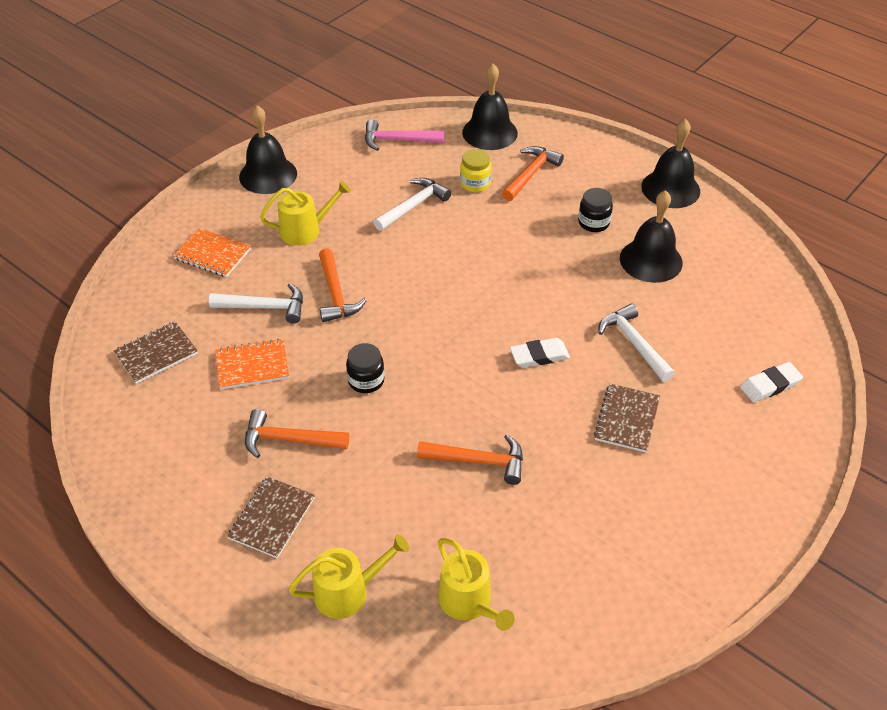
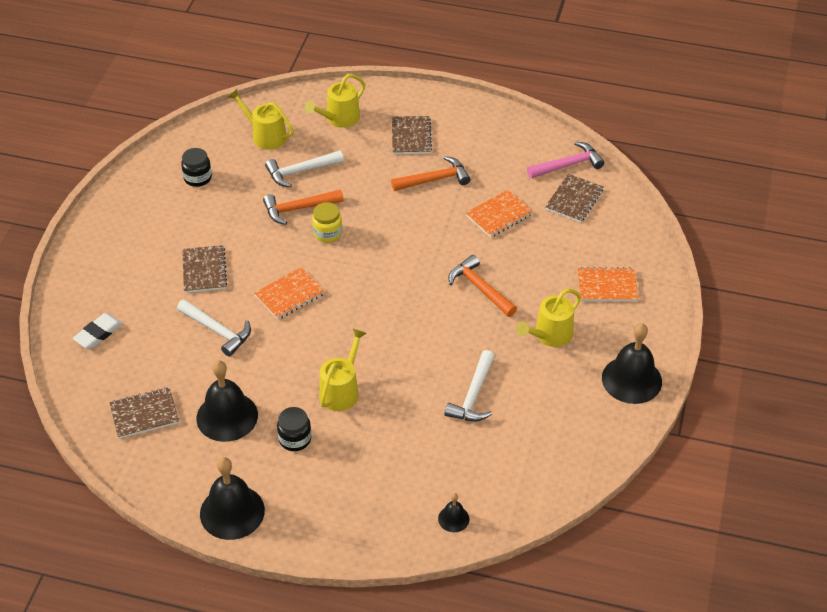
camera: 155 degrees right, 0 degrees up
(265, 307) = (526, 258): white hammer -> white hammer (300, 171)
(366, 380) = (409, 233): black jar -> black jar (197, 178)
(397, 140) = (541, 470): pink hammer -> pink hammer (568, 165)
(475, 183) = (431, 443): yellow jar -> yellow jar (327, 233)
(490, 132) = (453, 519): black bell -> black bell, size x0.48
(530, 174) = (382, 477): orange hammer -> none
(531, 247) = (341, 391): none -> yellow watering can
(539, 356) = (289, 295): white eraser -> orange notebook
(733, 287) = (144, 414): none -> brown notebook

